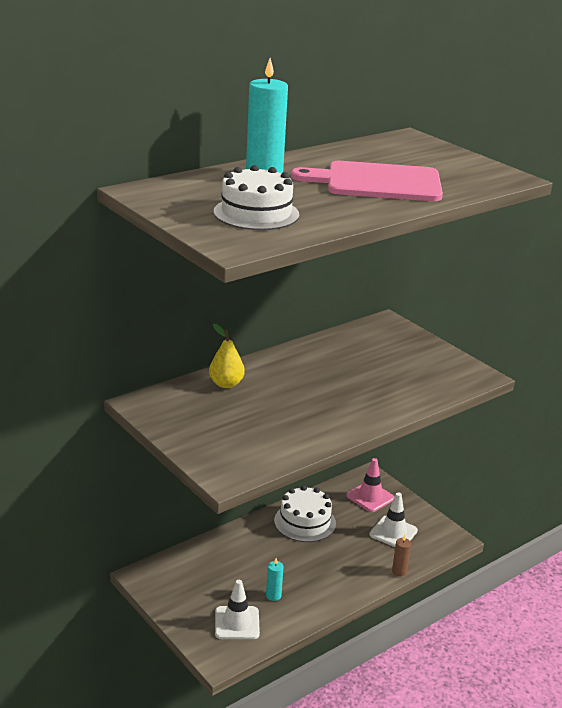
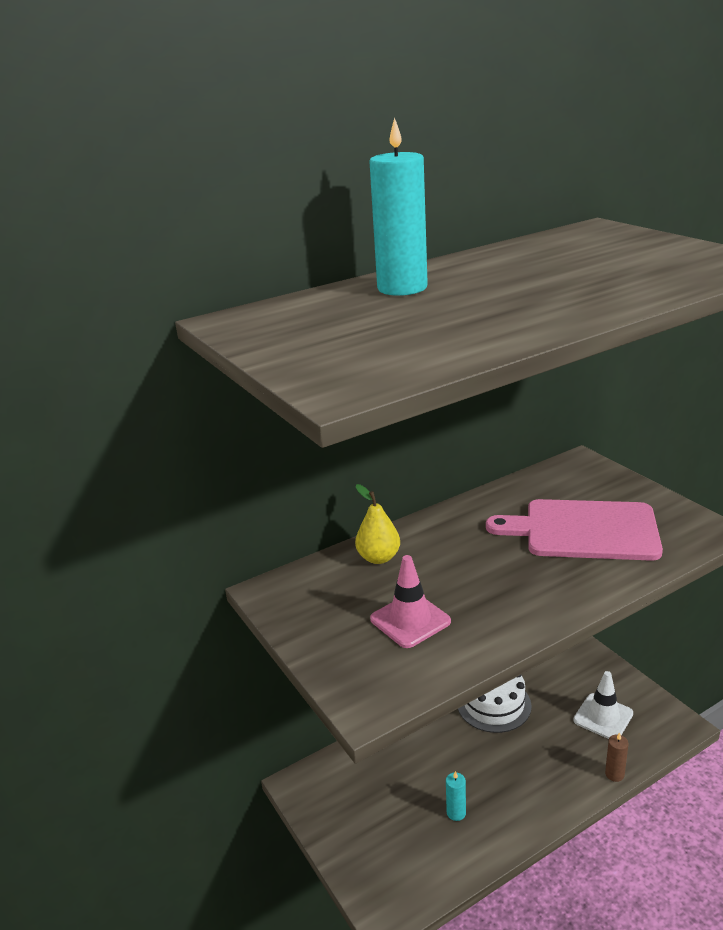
camera: 10 degrees right, 0 degrees up
(237, 623) = (410, 856): white traffic cone -> none
(256, 213) = (383, 337): white cake -> none
(370, 497) = (571, 667): pink traffic cone -> pink traffic cone (410, 620)
(377, 182) = (559, 283): pink cutting board -> pink cutting board (584, 530)

